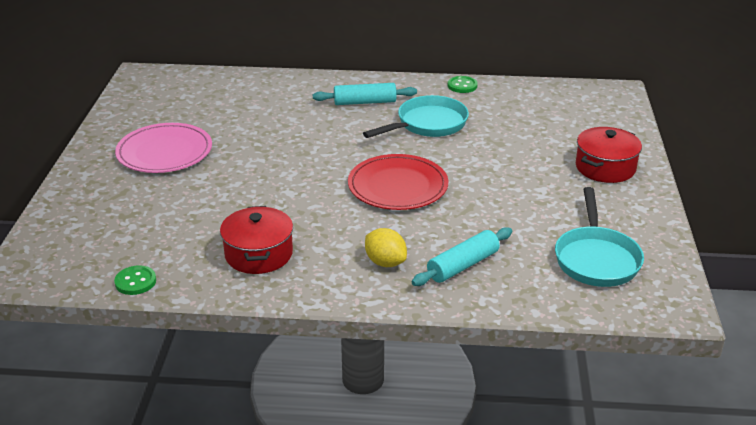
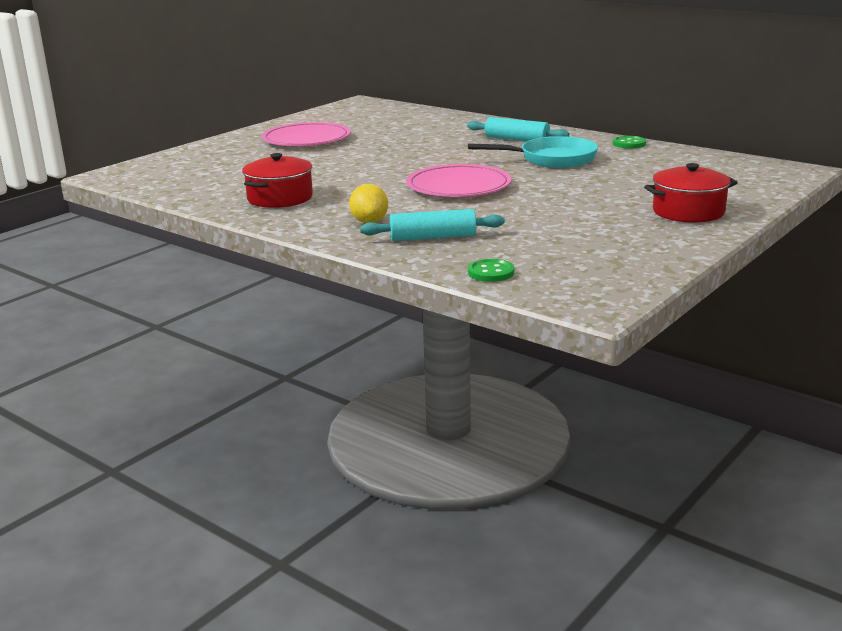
camera: 35 degrees right, 10 degrees down
(135, 282) = (172, 193): green button -> green button (491, 272)
(398, 186) = (458, 186): red plate -> pink plate
(596, 258) = (569, 260): turquoise pan -> none

